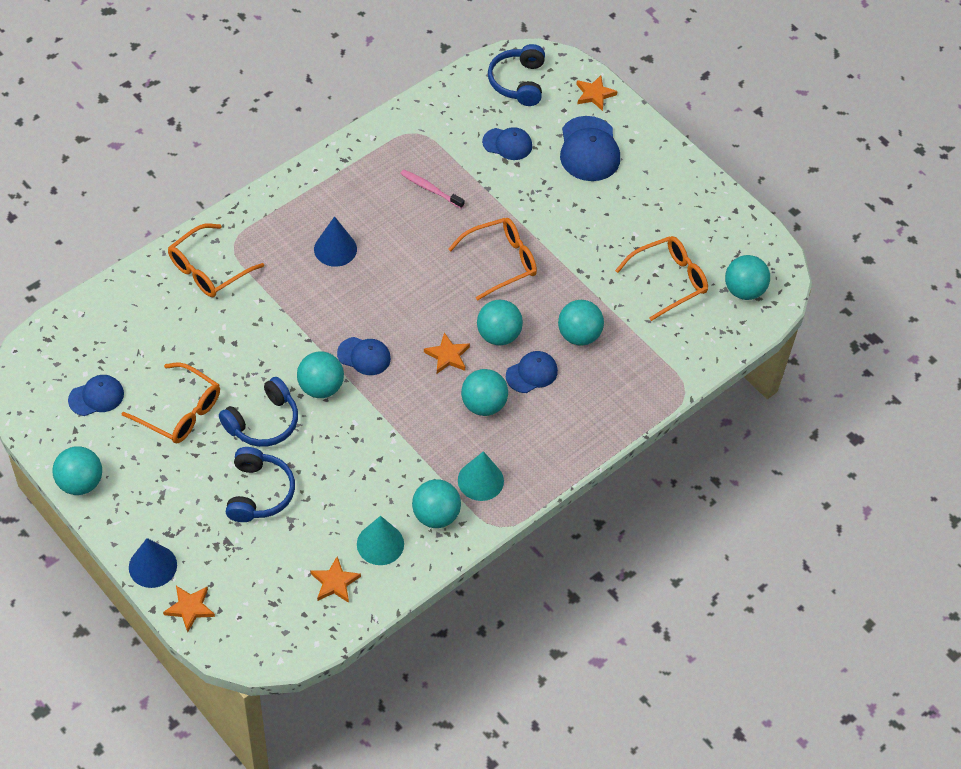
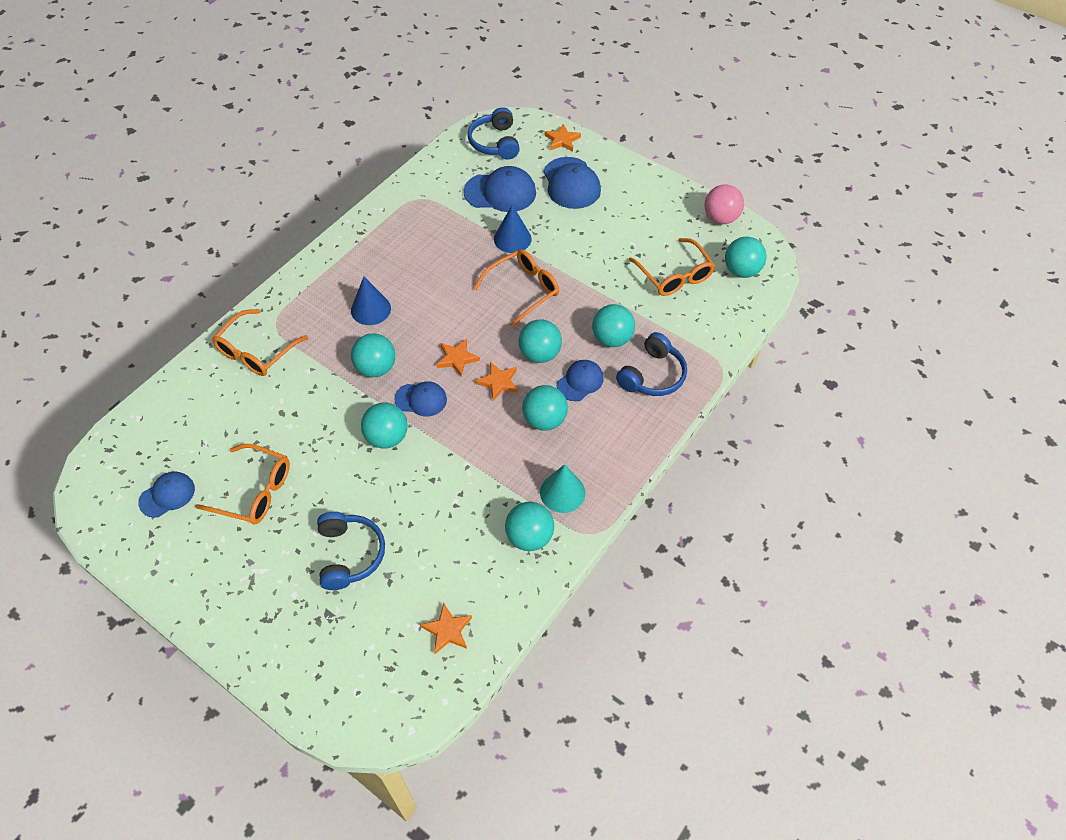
camera: 10 degrees left, 0 degrees up
(80, 482) = (164, 587): turquoise ball -> turquoise ball (376, 368)
(152, 566) = (256, 658): blue cone -> blue cone (512, 239)
(190, 608) = (304, 695): orange star -> orange star (457, 358)
(263, 422) = (338, 483): blue headphones -> blue headphones (652, 375)
(380, 544) = (483, 579): turquoise cone -> none
(430, 189) = (443, 242): pink toothbrush -> none
(507, 144) = (500, 192): blue cap -> blue cap, size x1.62
(669, 280) = (674, 276): orange glasses -> orange glasses turned 105 degrees clockwise
(742, 225) = (720, 218): none -> pink ball

